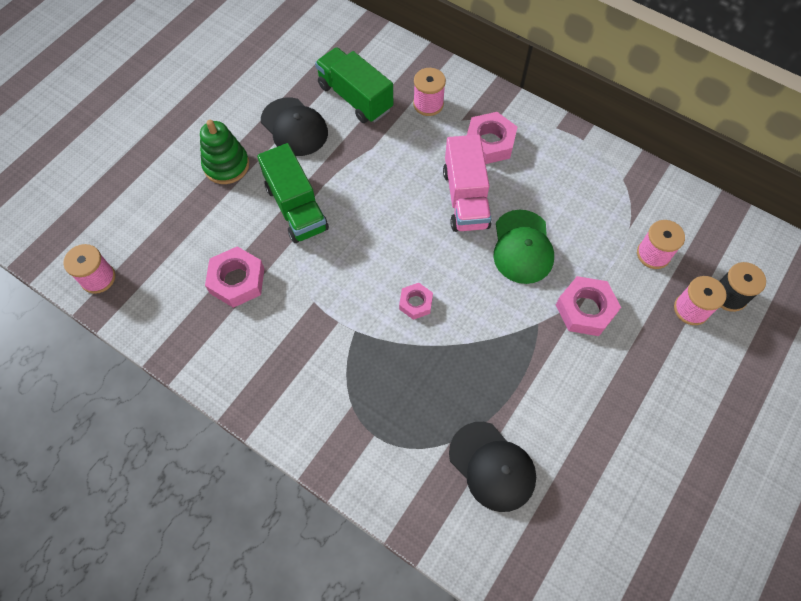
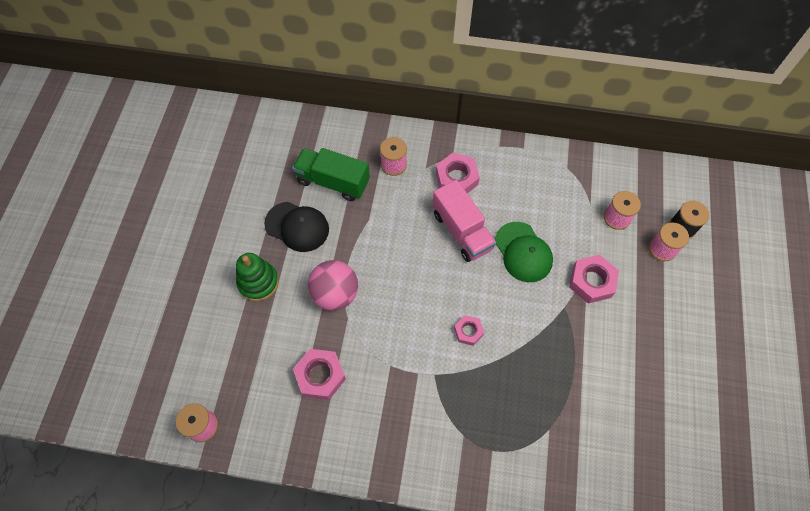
camera: 25 degrees left, 0 degrees up
(296, 208) = (335, 294): green truck -> pink ball
(492, 466) = (588, 432): black cap -> none

